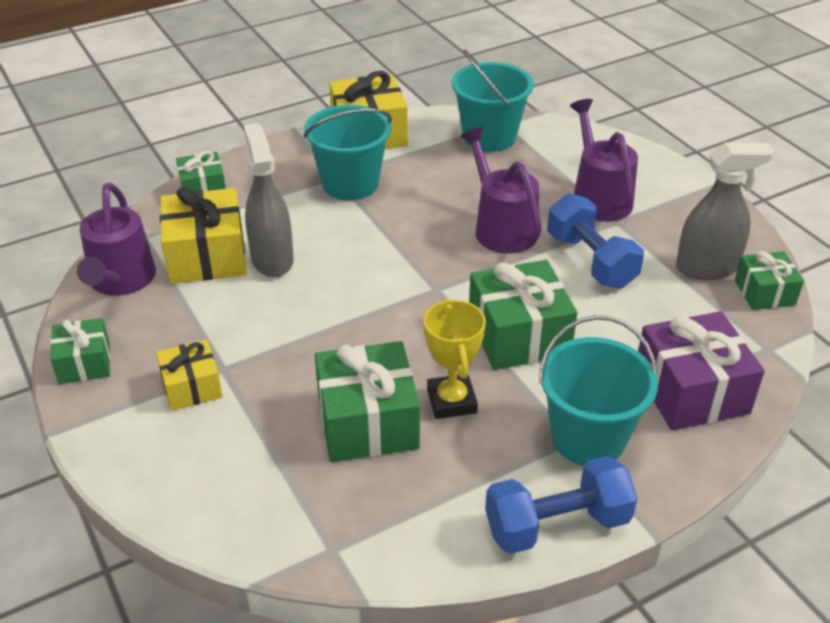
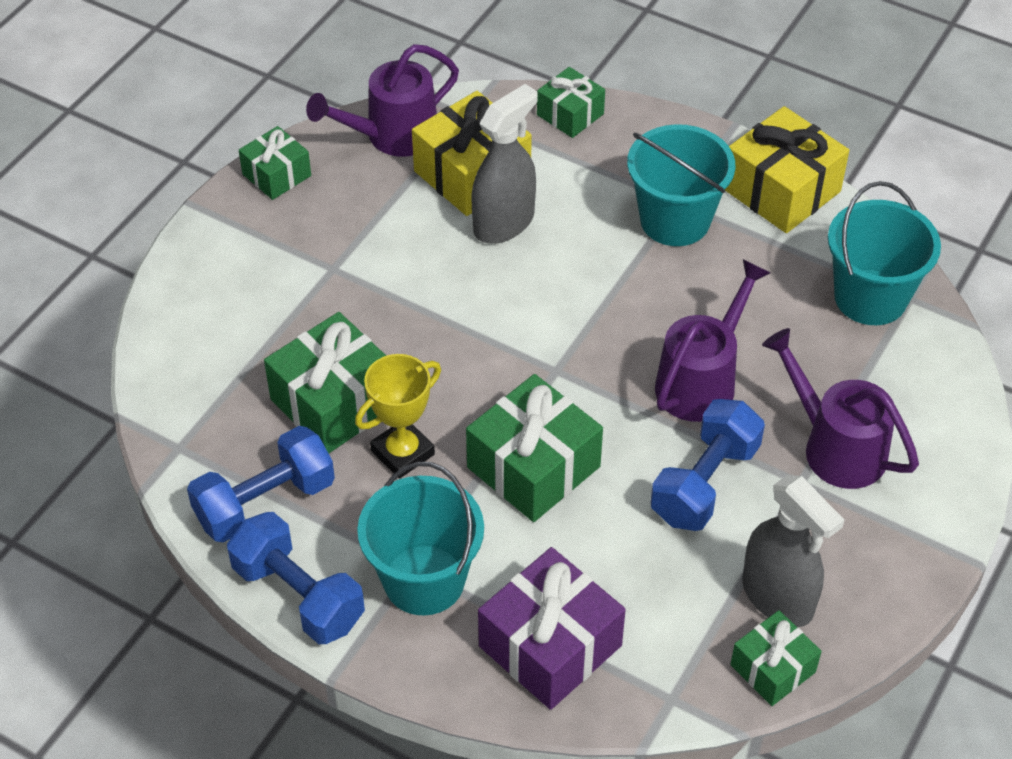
camera: 60 degrees right, 10 degrees up
(192, 387) = (296, 260): yellow gift -> none
(441, 509) = (265, 502): none -> blue dumbbell
(598, 197) = (834, 446): purple watering can -> purple watering can turned 90 degrees counterclockwise

